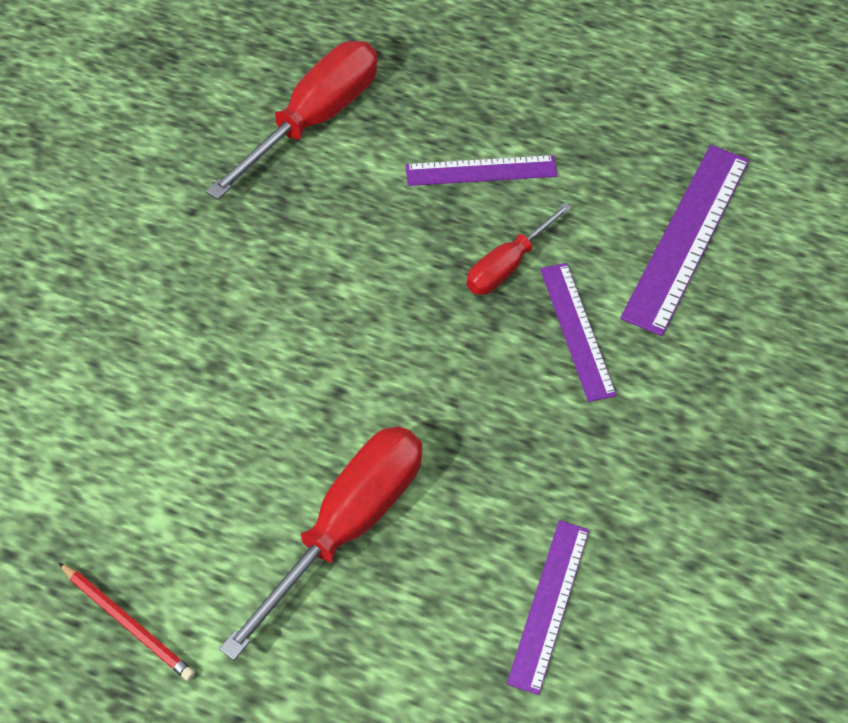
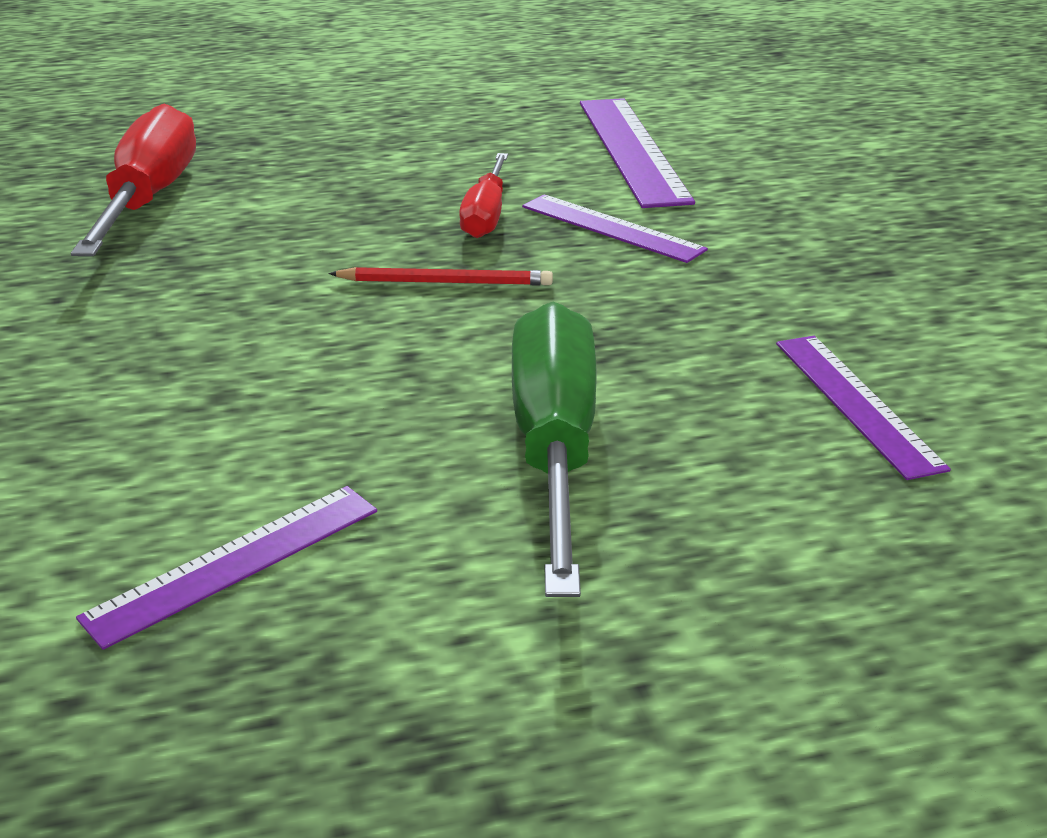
camera: 35 degrees left, 25 degrees down
(128, 623) = (357, 675): red pencil -> red pencil (446, 282)
(346, 526) = (554, 447): red screwdriver -> green screwdriver
(481, 171) = (381, 174): purple ruler -> purple ruler (235, 562)

